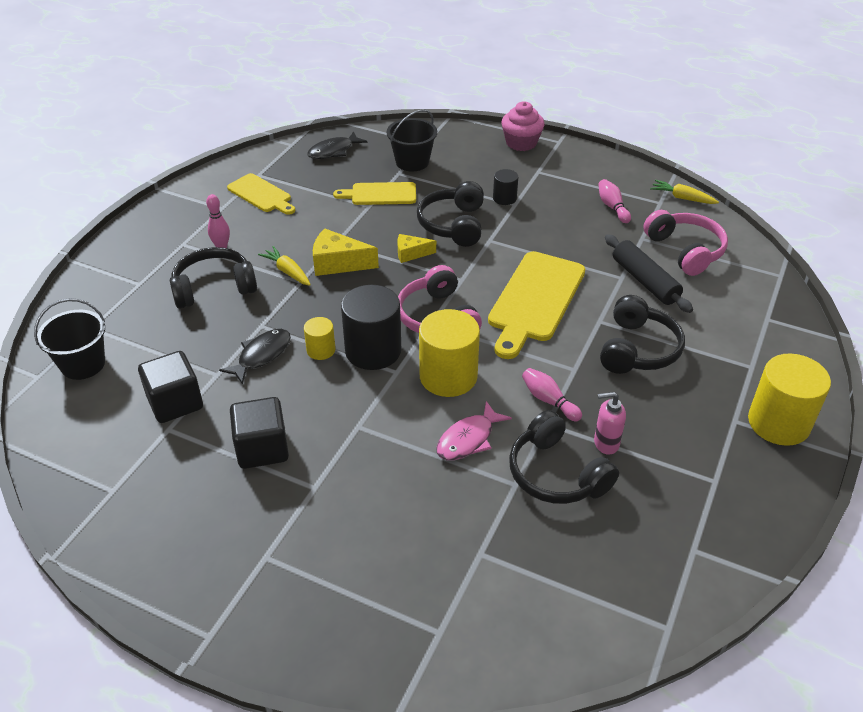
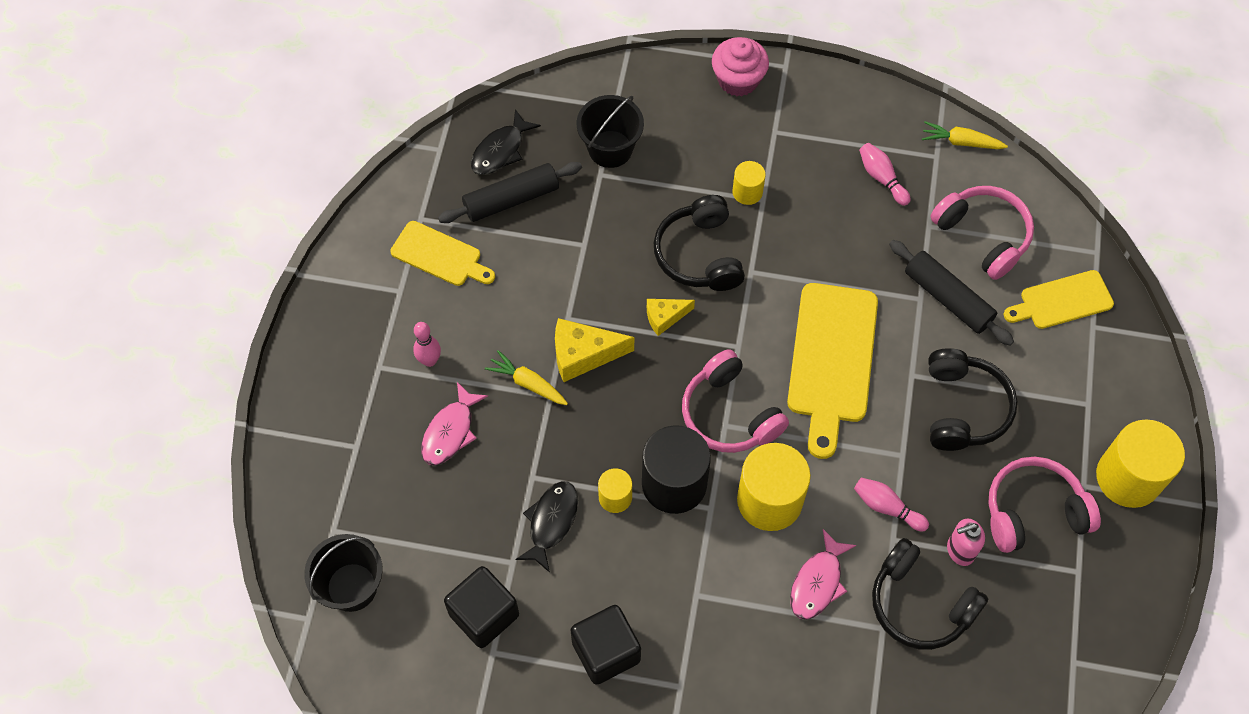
camera: 15 degrees left, 20 degrees up
(214, 288) = (450, 431): black headphones -> pink fish
(328, 175) = (511, 200): none -> black rolling pin
(380, 194) = (591, 220): yellow cutting board -> yellow cutting board (1062, 301)
(504, 198) = (747, 192): black cylinder -> yellow cylinder
(682, 429) = (1033, 512): none -> pink headphones

